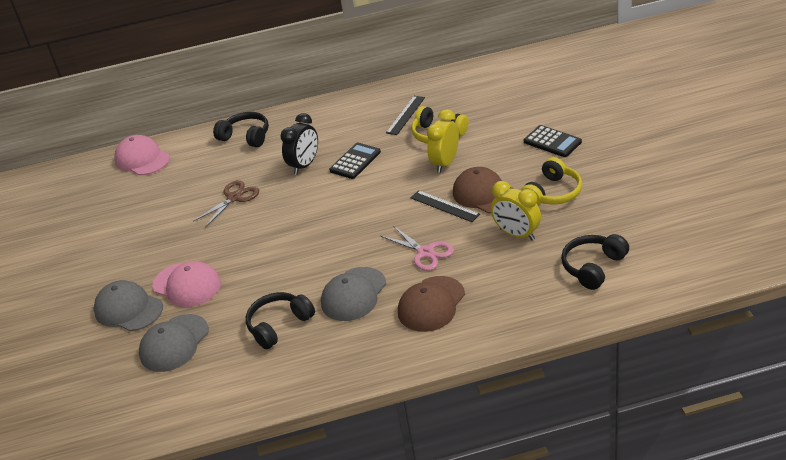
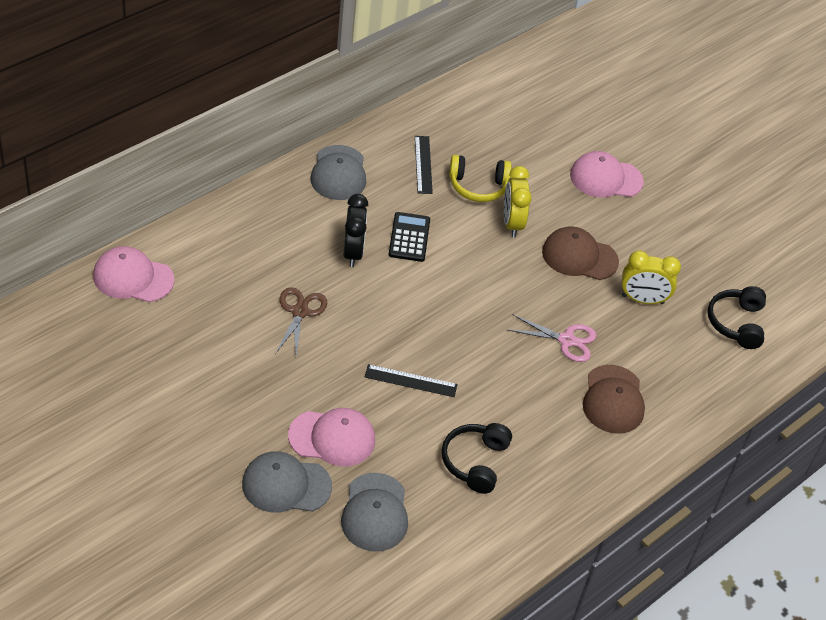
camera: 40 degrees left, 10 degrees up
(246, 136) = (248, 223): black headphones -> none
(354, 294) = (527, 406): grey cap -> grey cap (339, 173)
(444, 206) = (548, 279): black ruler -> black ruler (410, 381)
(552, 142) = (606, 178): black calculator -> pink cap
(553, 193) = (646, 243): yellow headphones -> none

